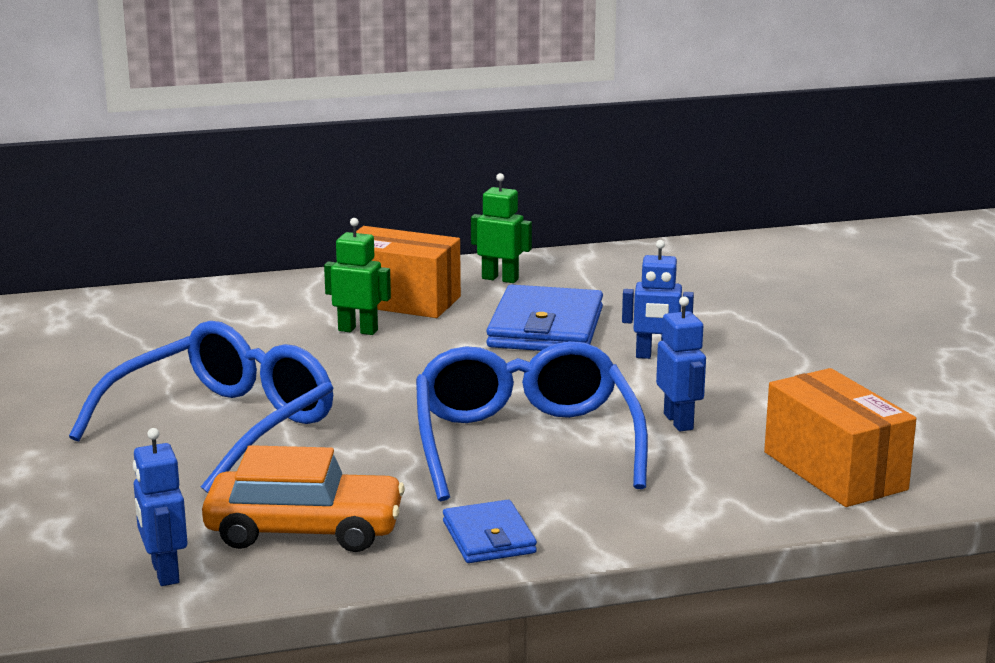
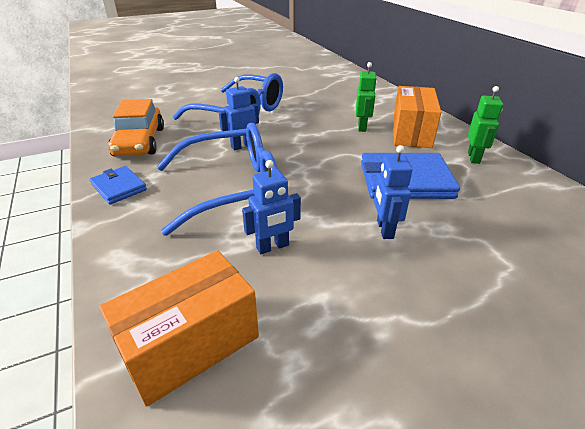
camera: 80 degrees right, 15 degrees up
(164, 573) = (111, 121): blue robot -> blue robot (242, 146)
(489, 537) = (119, 187): blue wallet -> blue wallet turned 75 degrees clockwise

